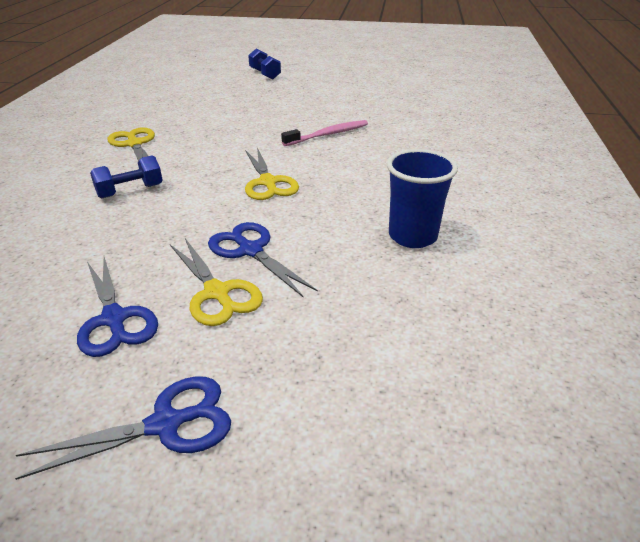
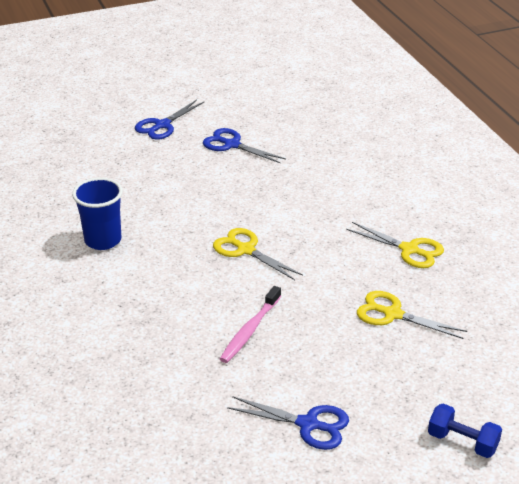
camera: 150 degrees right, 0 degrees up
(130, 191) = (336, 207): blue dumbbell -> none
(217, 293) = (195, 170): yellow scissors -> yellow scissors (392, 314)
(250, 250) = (201, 196): blue scissors -> blue scissors (308, 424)

